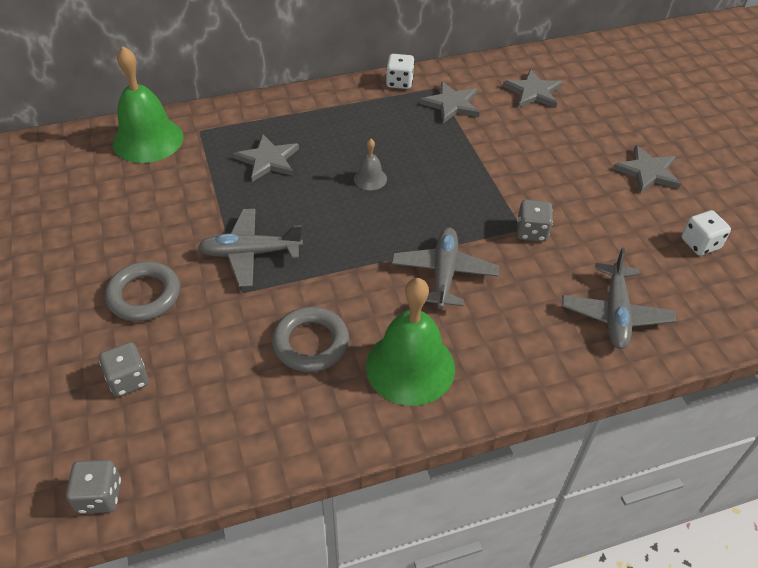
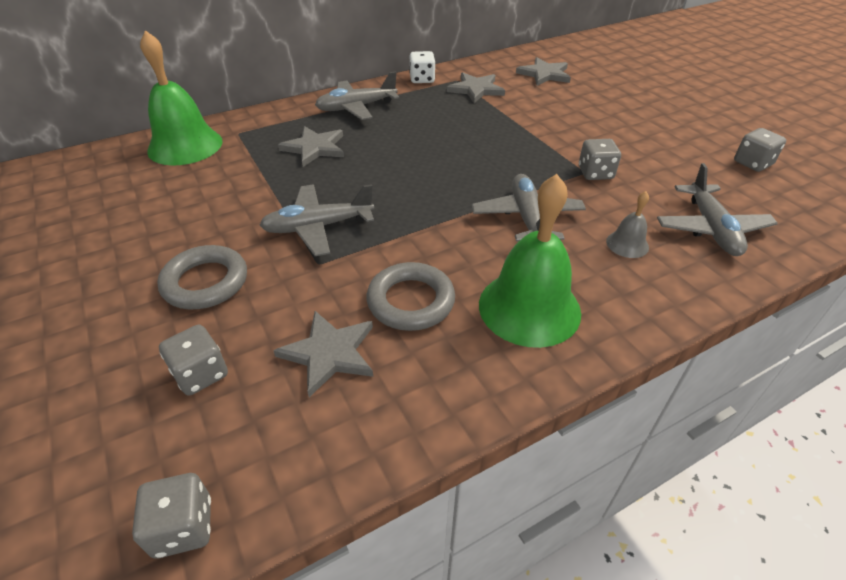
camera: 10 degrees left, 5 degrees down
(321, 113) = (356, 107): none -> grey plane
(370, 178) = (422, 151): grey bell -> grey bell (627, 244)
(647, 172) = (674, 117): grey star -> grey star (329, 353)
(700, 244) = (752, 163): white dice -> grey dice

